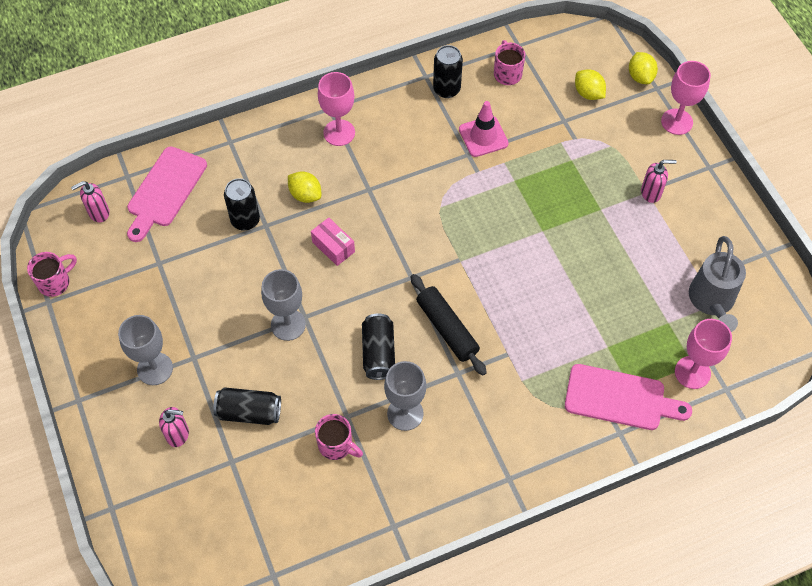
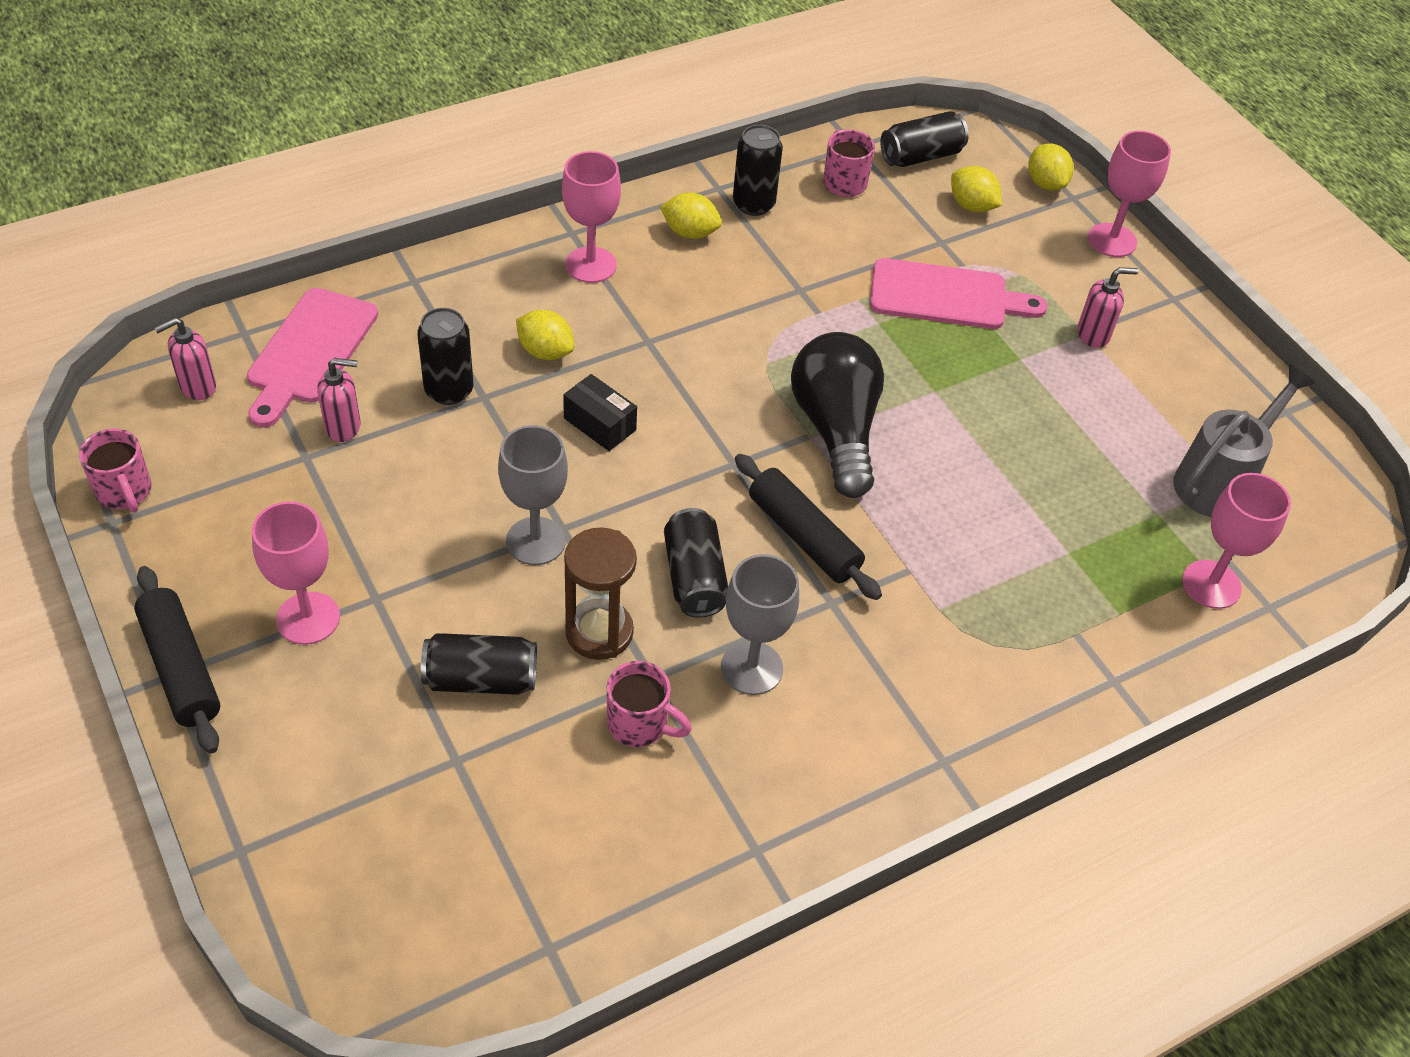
camera: 10 degrees left, 10 degrees down
(55, 282) = (124, 492): pink mug -> pink mug turned 105 degrees clockwise
(83, 396) = (180, 668): none -> black rolling pin
(155, 369) = (308, 618): grey goblet -> pink goblet
(178, 434) = (356, 721): pink soap dispenser -> pink soap dispenser (343, 427)
(319, 386) = (599, 632): none -> brown hourglass
(333, 247) = (600, 424): pink box -> black box
(403, 110) = (690, 233): none -> yellow lemon
(477, 256) = (836, 430): none -> black light bulb
(483, 136) = (820, 265): pink traffic cone -> none
(561, 53) = (921, 156): none -> black can
(620, 398) = (1104, 628): pink cutting board -> pink cutting board (946, 296)
(712, 301) = (1219, 481): grey watering can -> grey watering can turned 135 degrees counterclockwise

